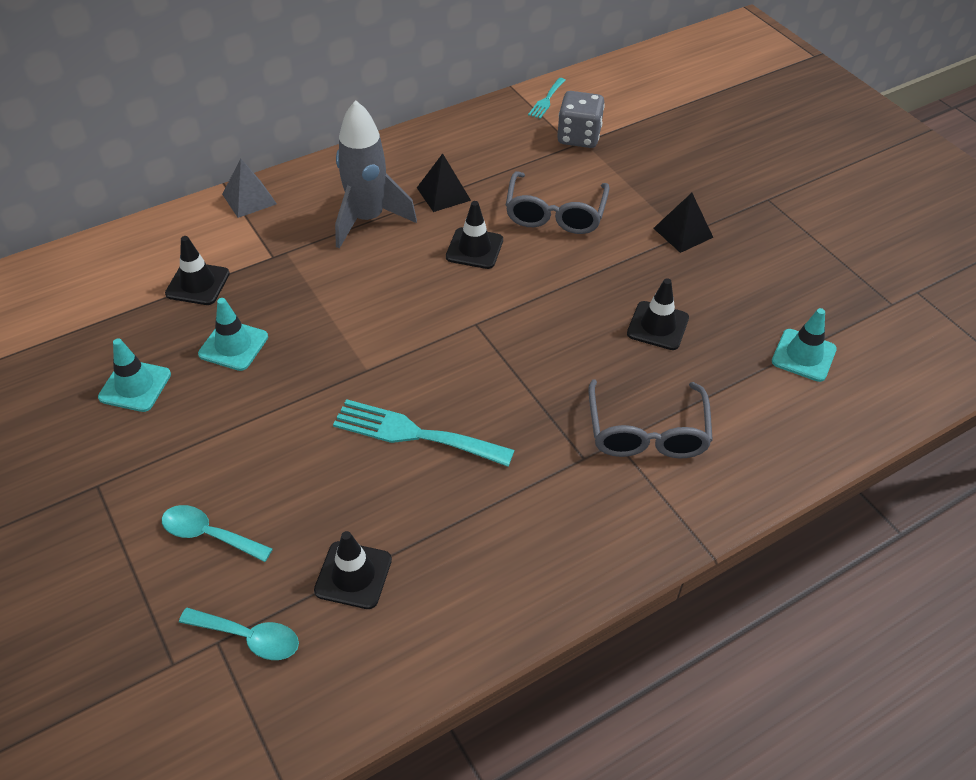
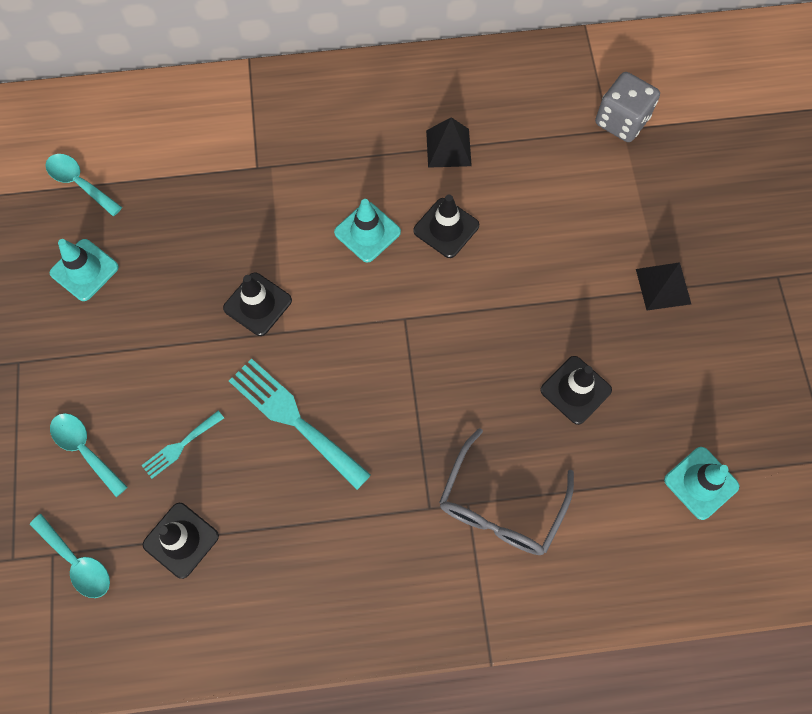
camera: 25 degrees right, 20 degrees up
(97, 319) = (80, 183): none -> turquoise spoon
(198, 284) = (179, 175): black traffic cone -> black traffic cone (257, 304)
(233, 345) = (181, 258): turquoise traffic cone -> turquoise traffic cone (367, 232)
(249, 199) = (264, 88): grey pyramid -> none
(367, 219) = (362, 154): grey rocket -> none
(546, 100) = (613, 58): turquoise fork -> turquoise fork (180, 446)
(555, 214) = (545, 214): grey glasses -> none

